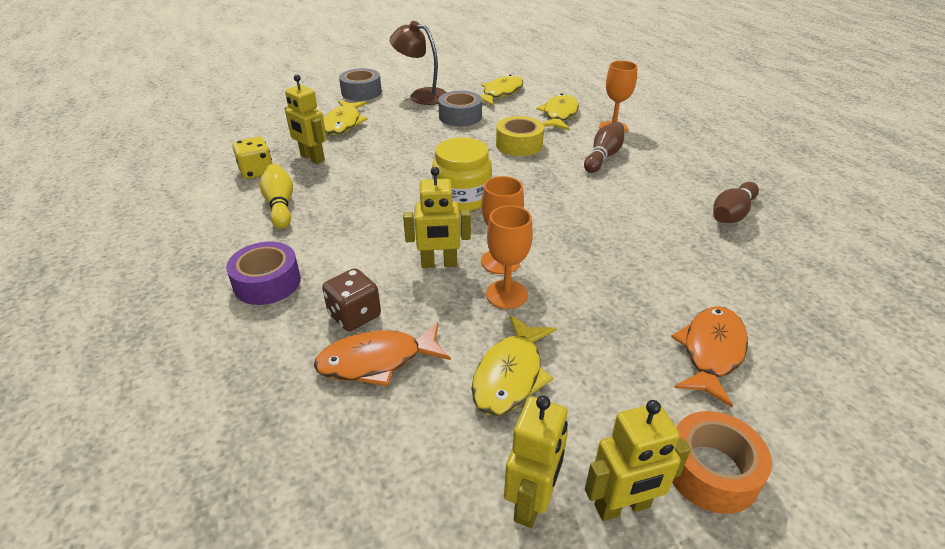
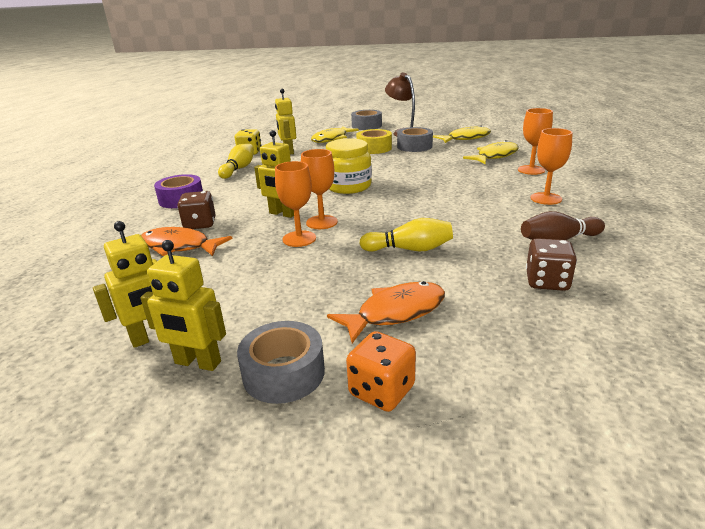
camera: 35 degrees right, 10 degrees down
(510, 375) = (238, 276): yellow fish -> none
(519, 144) = (434, 167): yellow tape -> yellow tape (374, 148)
(603, 156) = (493, 184): brown bowling pin -> none
(630, 268) = (409, 249): none -> yellow bowling pin
(666, 163) = (546, 198): none -> orange goblet
(711, 471) = (284, 373): orange tape -> grey tape
(775, 266) = (547, 282): none -> brown dice
(803, 443) = (381, 391): none -> orange dice

